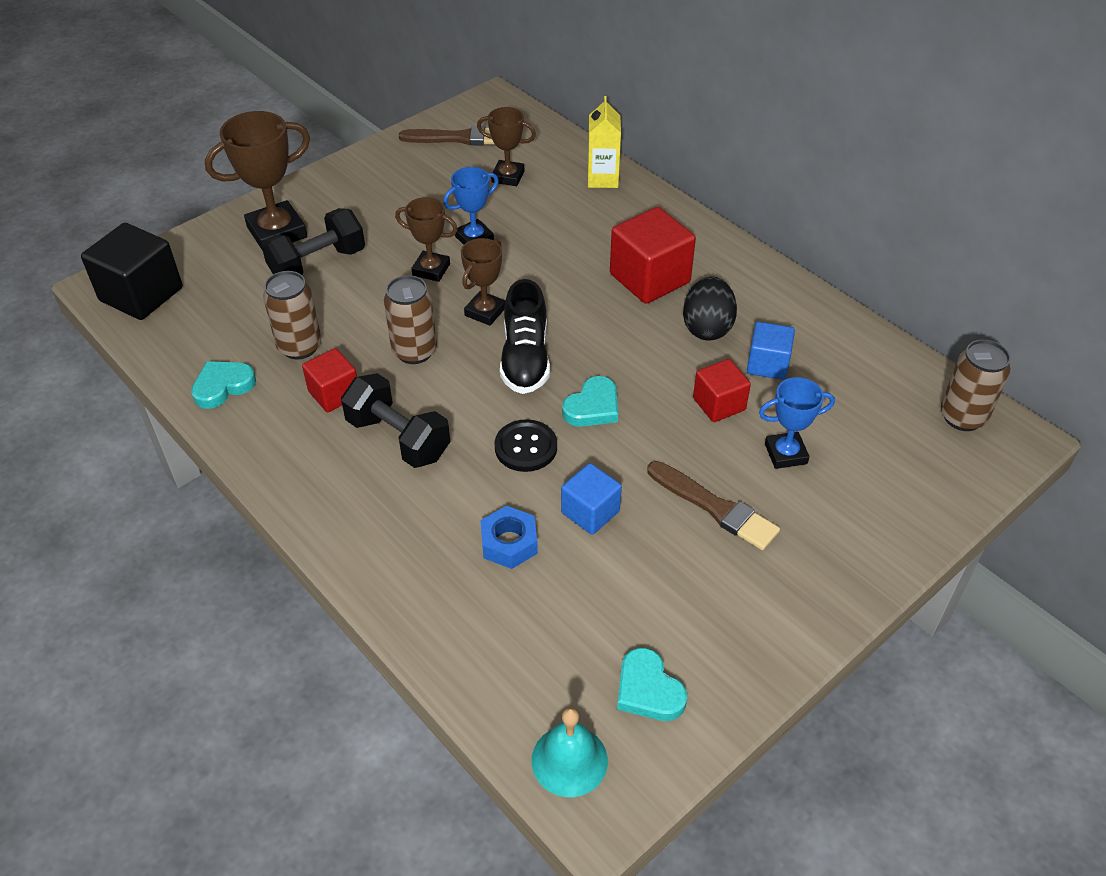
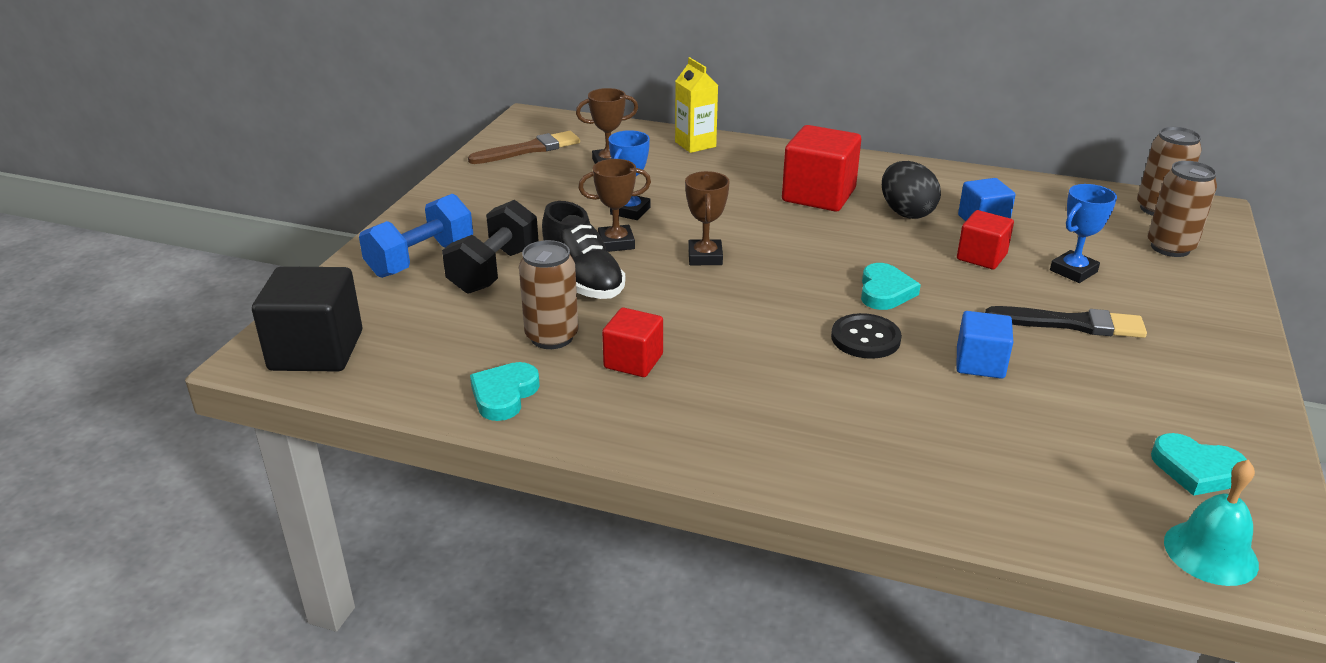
camera: 30 degrees left, 15 degrees down
(277, 232) = (421, 259): brown trophy -> blue dumbbell
(398, 438) = (740, 373): black dumbbell -> none
(414, 351) = (674, 304): brown can -> brown can (1170, 248)
(509, 543) = (942, 412): blue nut -> none
(525, 358) = (783, 277): black shoe -> black shoe (583, 279)
(715, 508) = (1071, 324): brown brush -> black brush

